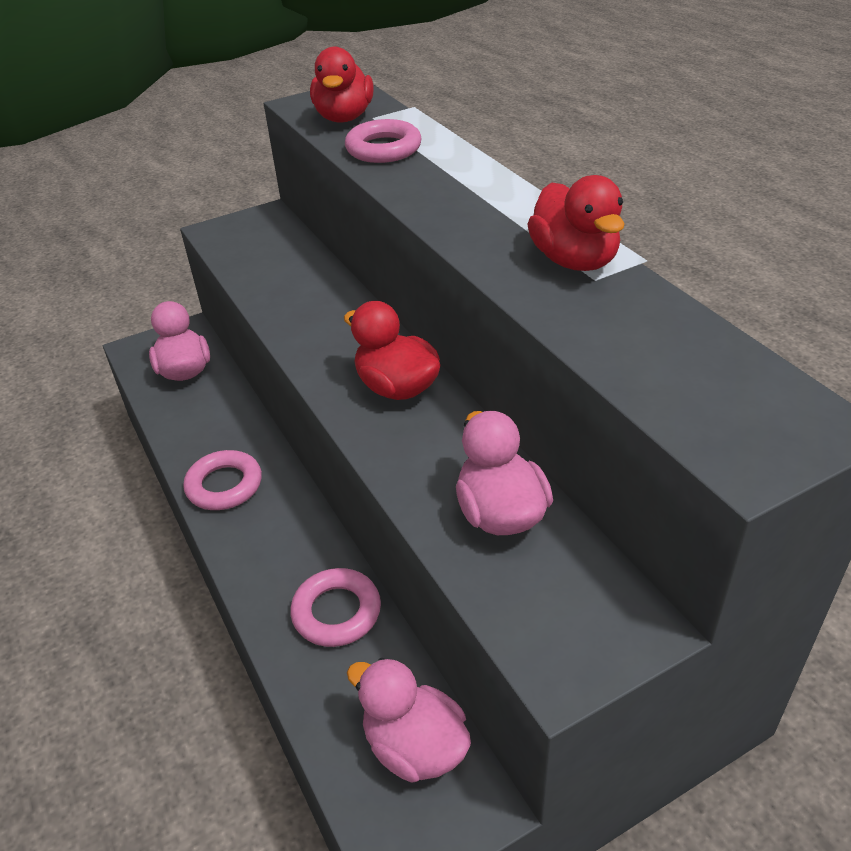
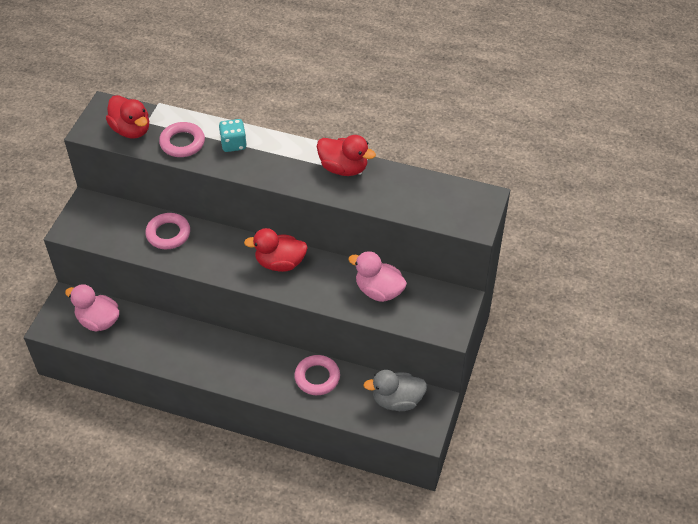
camera: 45 degrees left, 10 degrees up
(224, 485) = (201, 362): pink ring -> pink ring (168, 234)
(414, 746) = (397, 400): pink duck -> grey duck
(446, 173) = (233, 144): none -> turquoise dice

